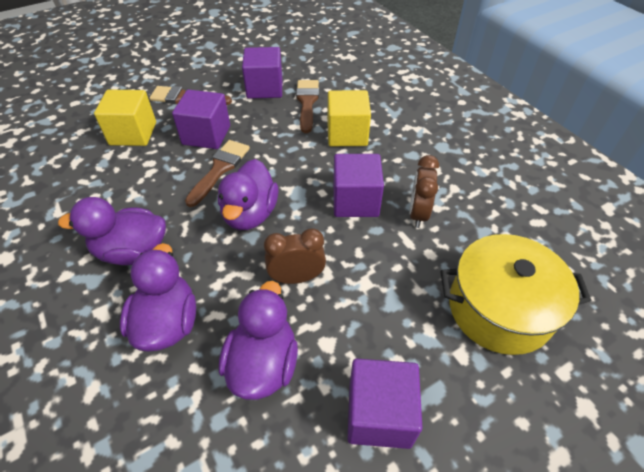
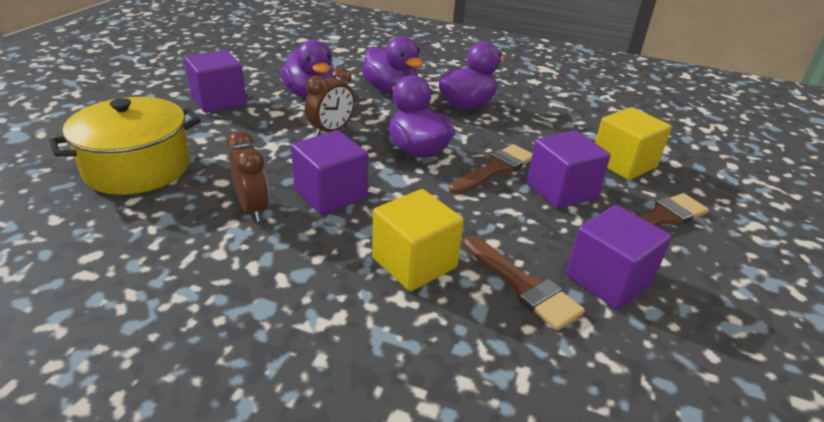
camera: 140 degrees right, 15 degrees down
(220, 169) = (495, 169): brown brush -> brown brush turned 120 degrees counterclockwise

